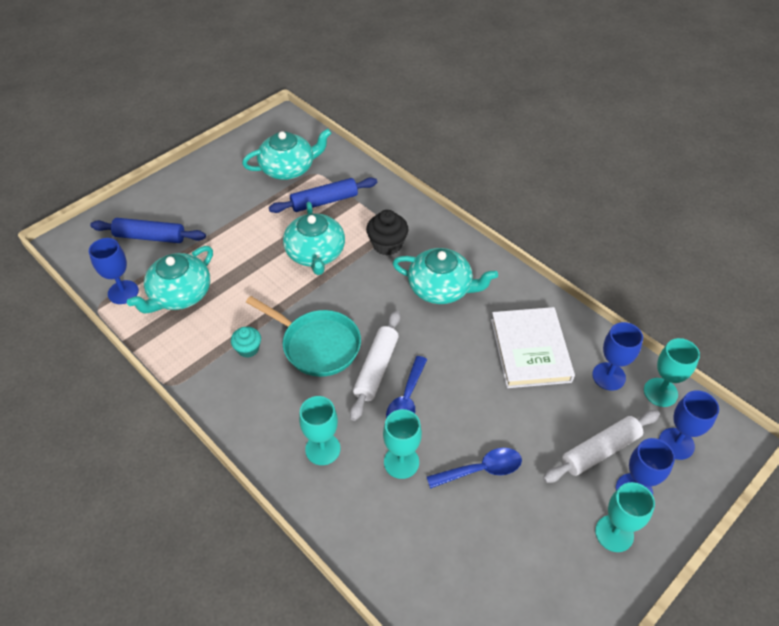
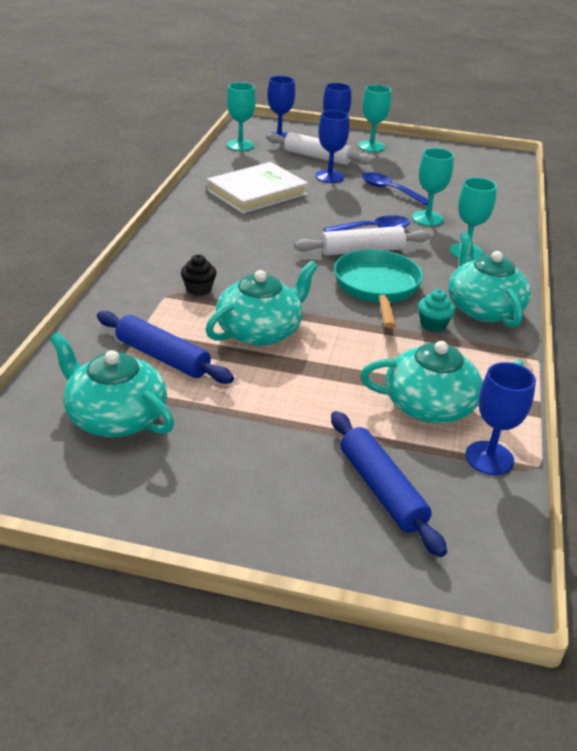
camera: 125 degrees left, 15 degrees down
(387, 245) = (198, 289): black cupcake -> black cupcake, size x0.65
(441, 288) = (230, 244): turquoise teapot -> turquoise teapot (483, 308)
(608, 376) = (247, 162): blue goblet -> blue goblet (329, 176)

